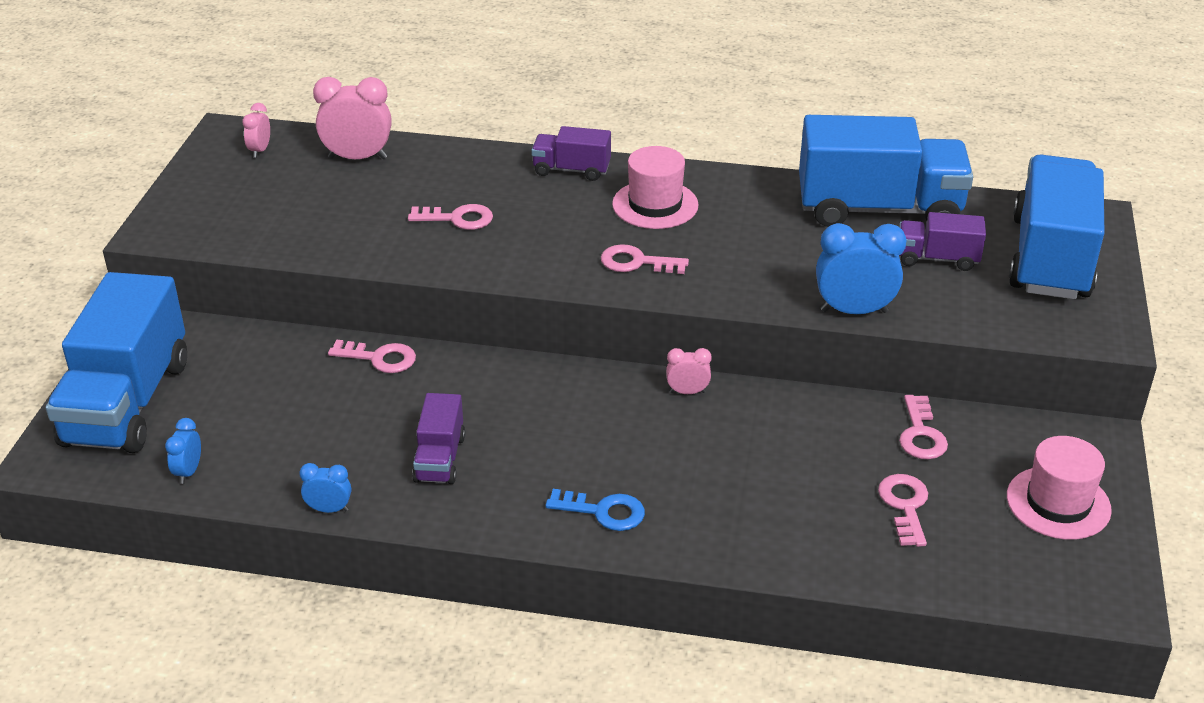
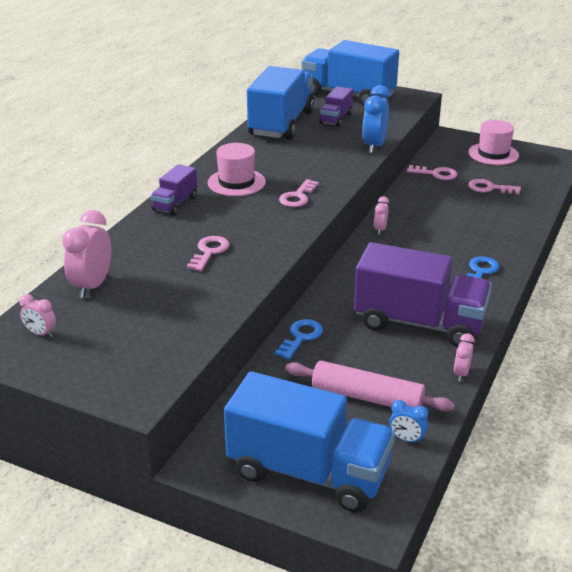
camera: 75 degrees left, 5 degrees down
(265, 430) = (367, 397): none -> pink rolling pin
(329, 509) = (461, 373): blue clock -> pink clock
(379, 358) = (301, 337): pink key -> blue key
(440, 458) = (419, 323): purple truck -> purple truck, size x2.07

